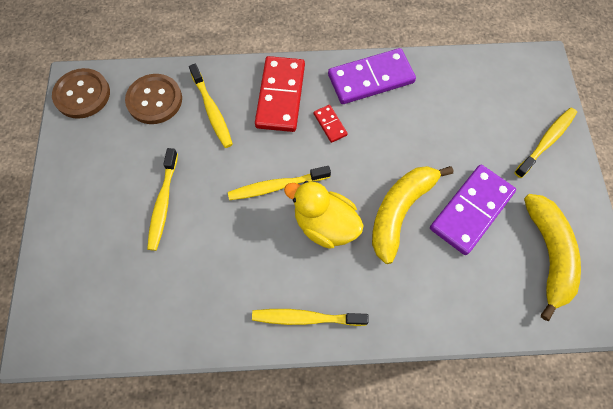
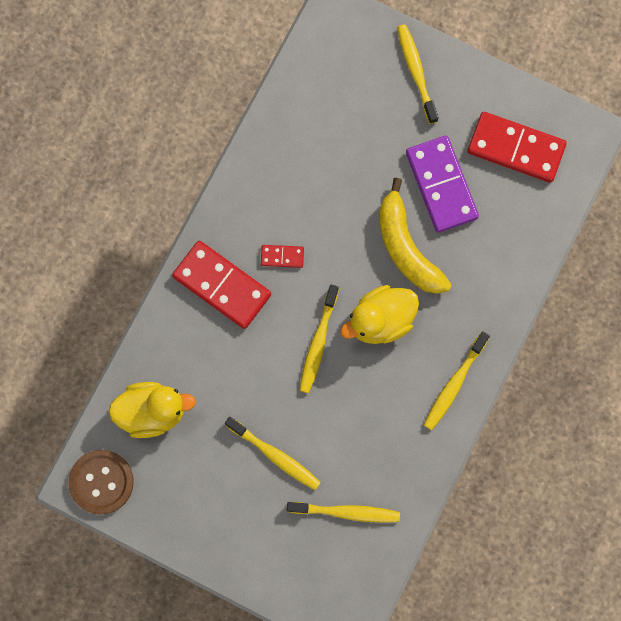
camera: 60 degrees left, 10 degrees up
(154, 100) = (152, 412): brown button -> yellow duck
(212, 110) = (199, 361): yellow toothbrush -> yellow toothbrush (346, 512)
(370, 78) = (254, 187): purple domino -> none
(548, 254) = (516, 149): yellow banana -> red domino

